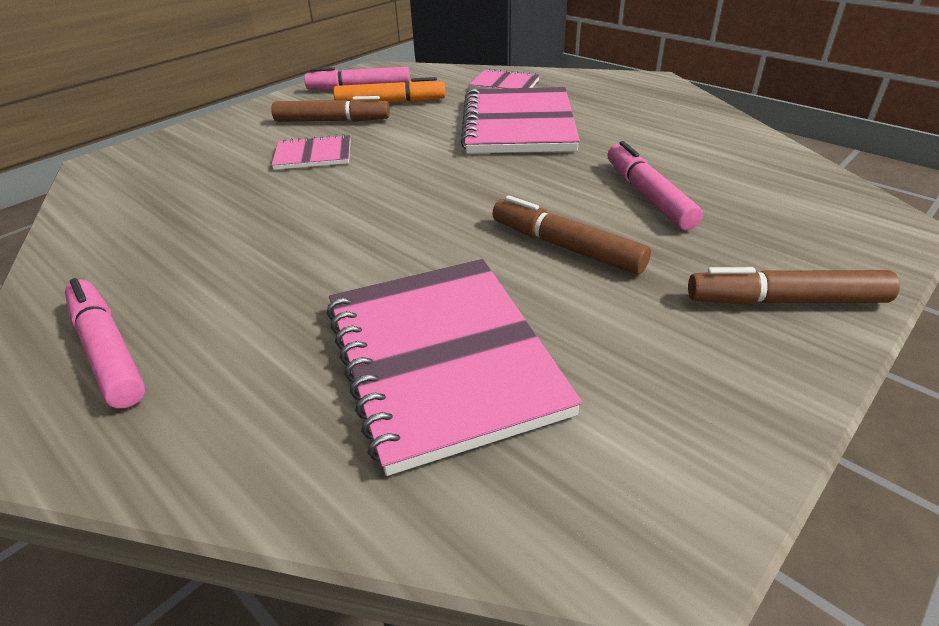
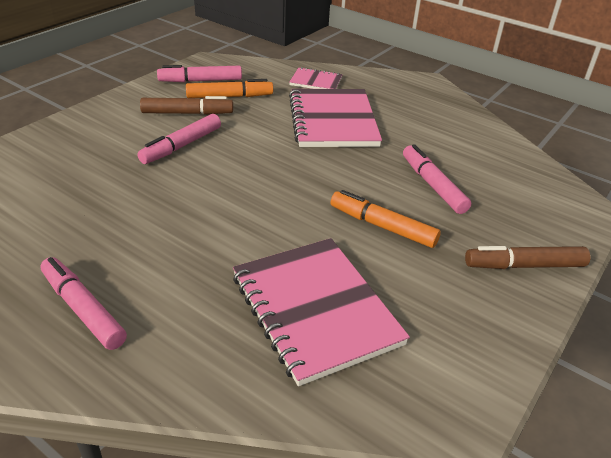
camera: 10 degrees left, 0 degrees up
(313, 155) = (181, 146): pink notebook -> pink marker
(566, 247) = (382, 226): brown marker -> orange marker

